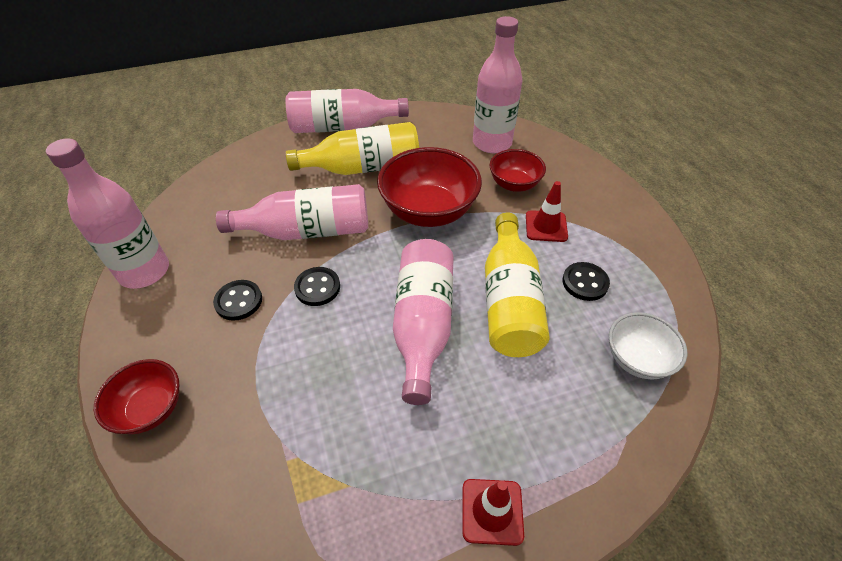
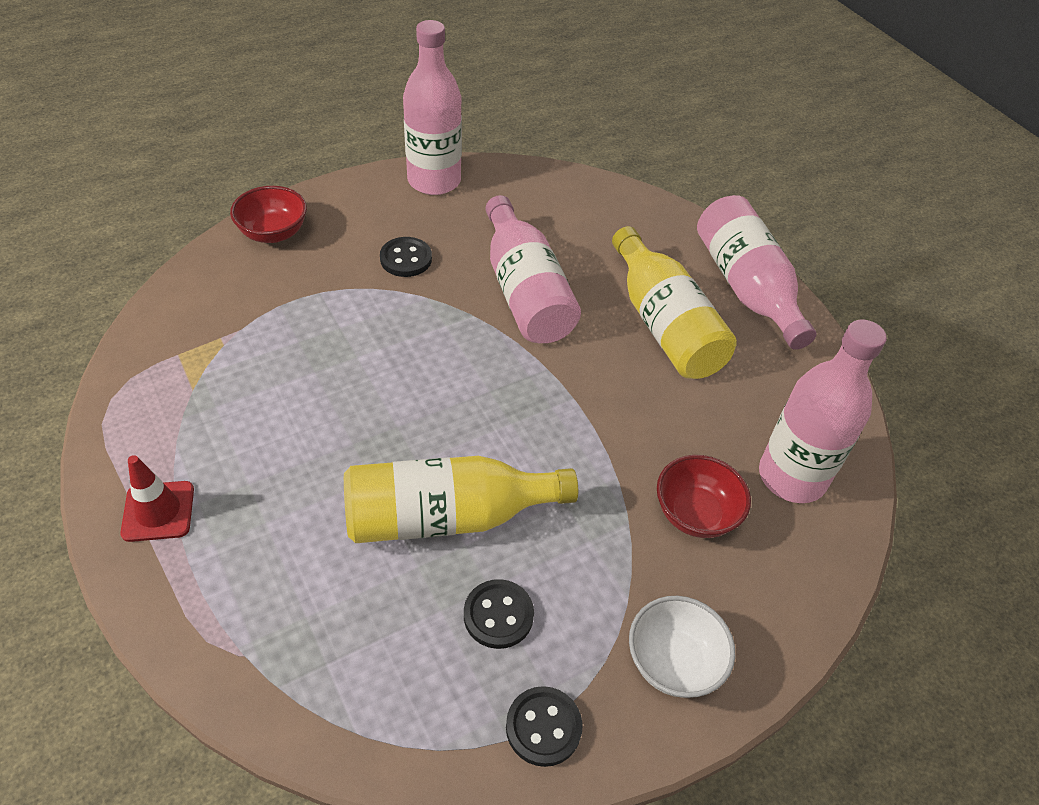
camera: 75 degrees right, 0 degrees up
(317, 287) = (436, 318): black button -> black button (543, 727)
(423, 324) = (394, 425): pink bottle -> none
(429, 211) = (597, 409): red bowl -> none
(546, 226) = (608, 561): red traffic cone -> none
(637, 359) = (364, 680): white bowl -> white bowl (673, 662)

